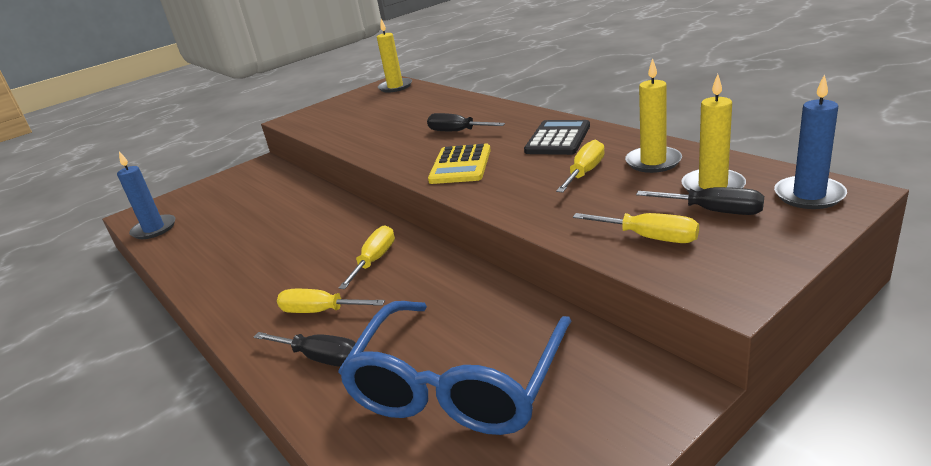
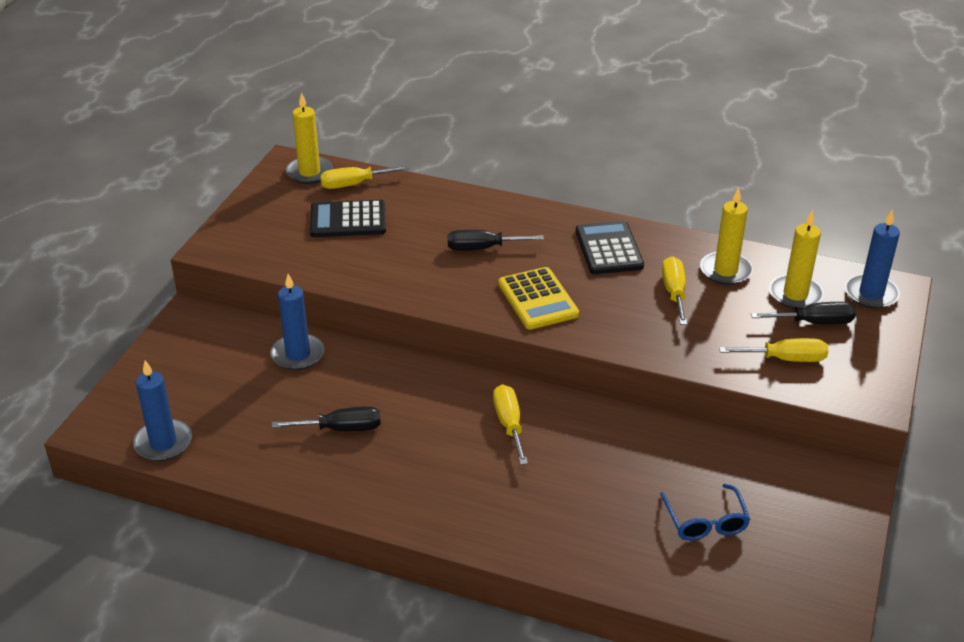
camera: 35 degrees left, 10 degrees up
(290, 192) = (298, 354): none -> blue candle
(320, 311) = (513, 491): yellow screwdriver -> yellow screwdriver (354, 184)
(320, 358) = (566, 534): black screwdriver -> black screwdriver (341, 429)
(386, 111) = (348, 220): none -> black calculator
(458, 384) = (705, 521): blue glasses -> blue glasses, size x0.46

